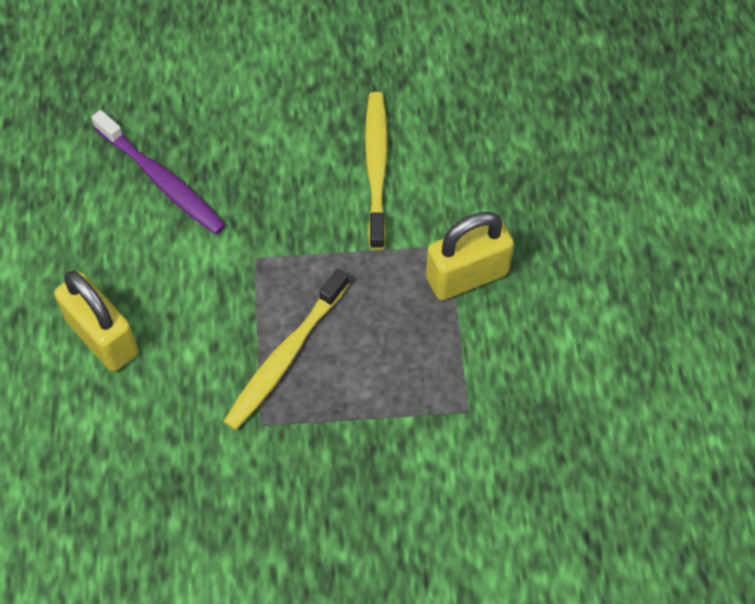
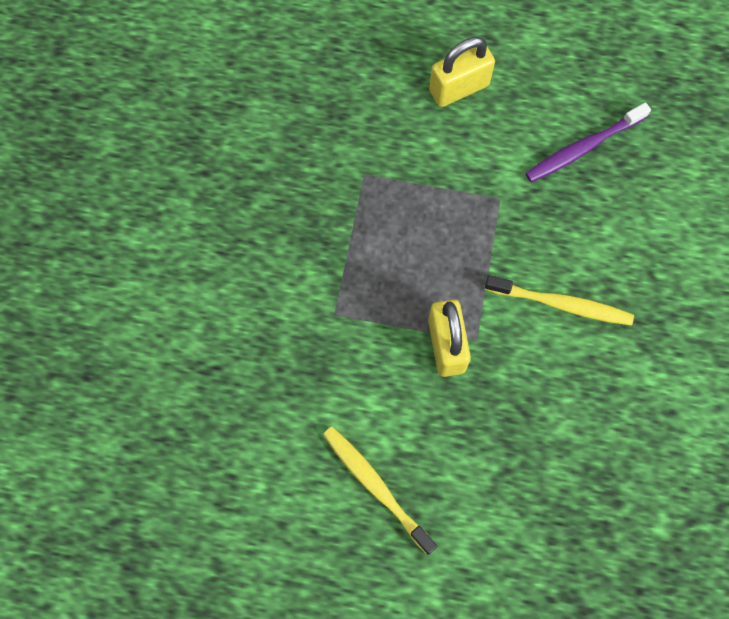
camera: 105 degrees right, 10 degrees up
(285, 356) = (412, 201): yellow toothbrush -> yellow toothbrush (376, 487)

